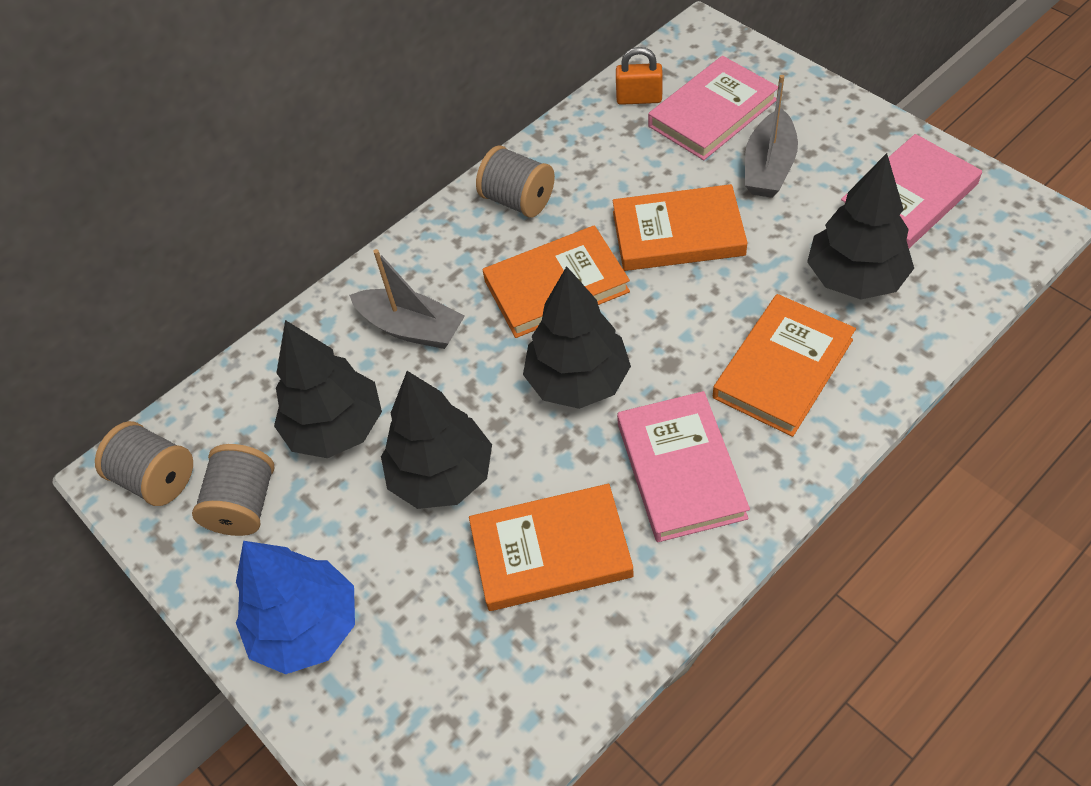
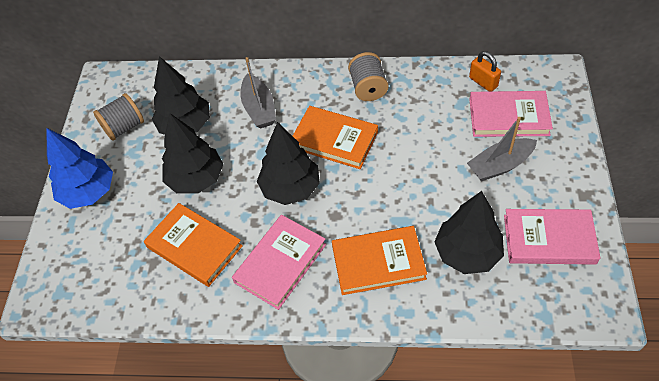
camera: 45 degrees right, 0 degrees up
(156, 478) = (111, 91): grey spool -> none
(678, 233) = (415, 161): orange book -> none

